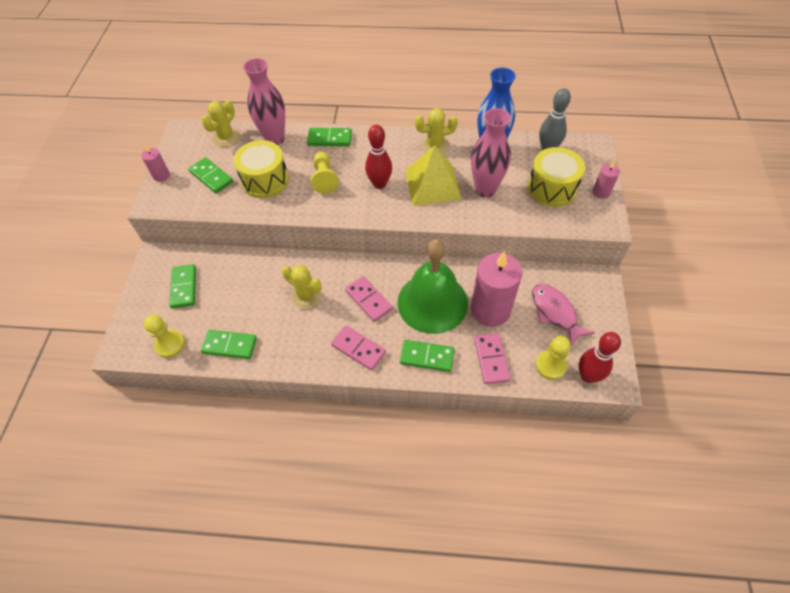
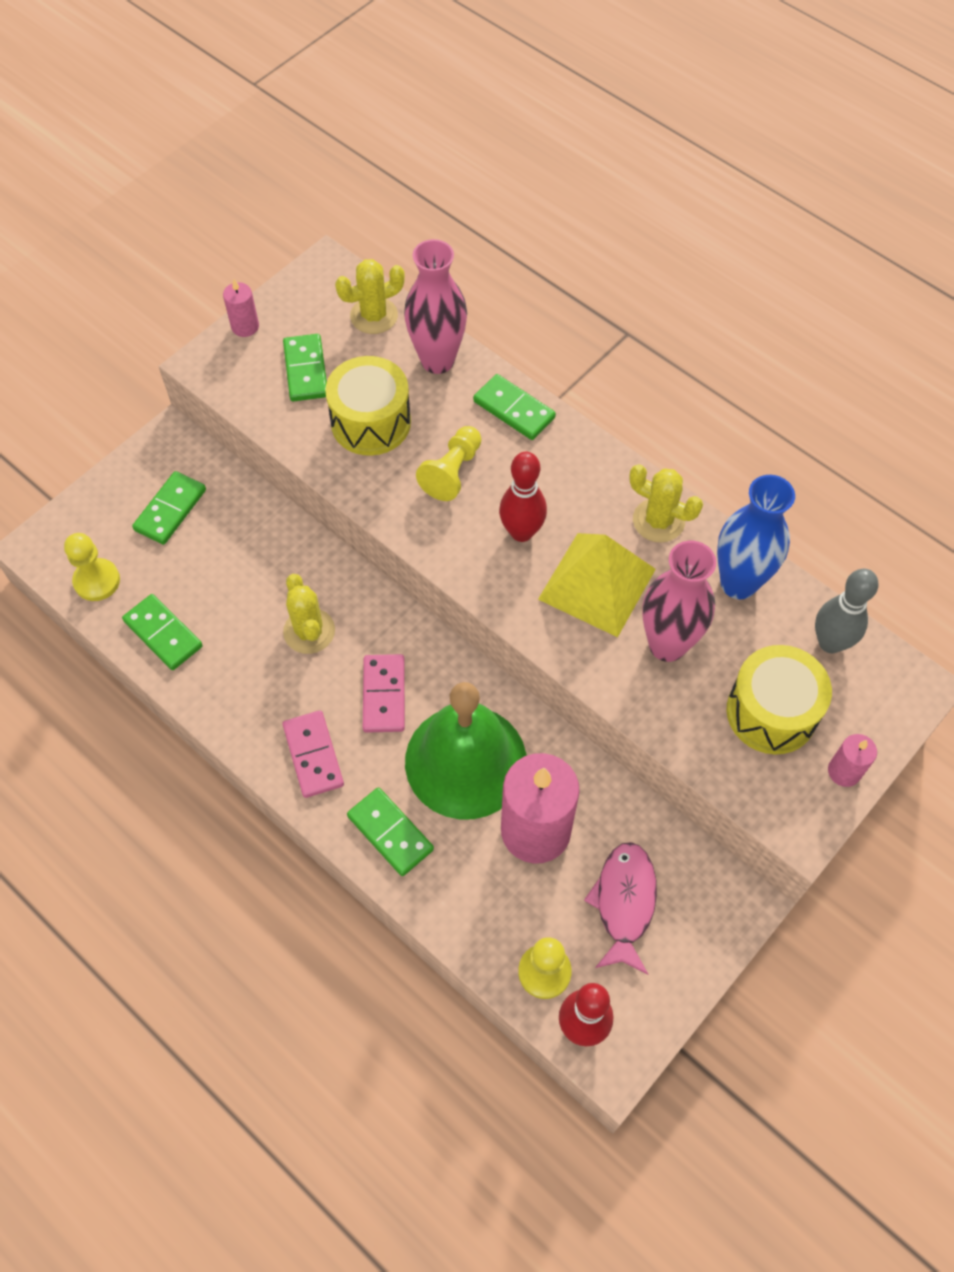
camera: 35 degrees right, 5 degrees up
(491, 359) = (471, 901): pink domino -> none

